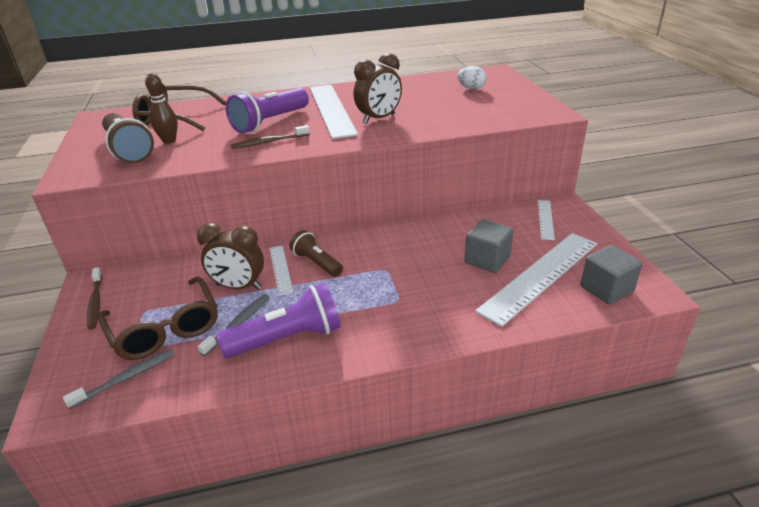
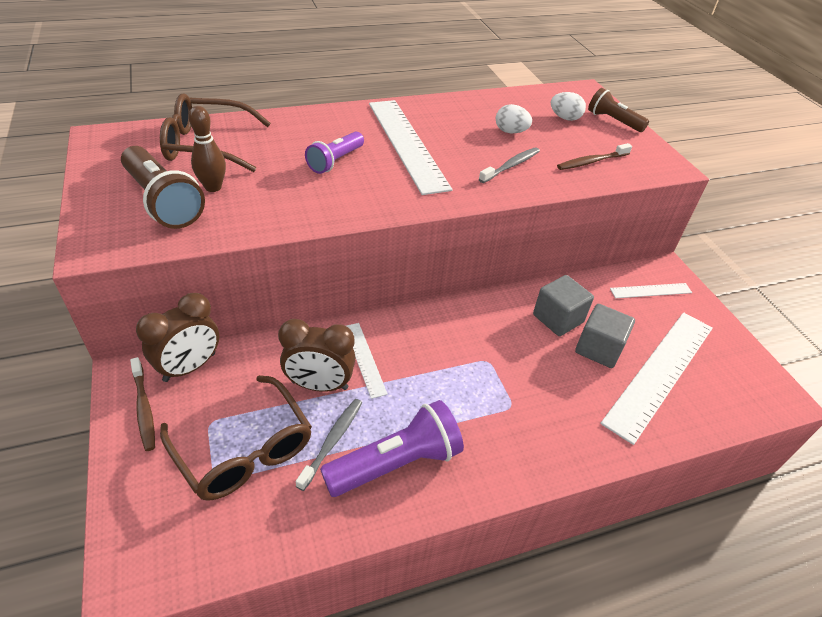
camera: 10 degrees left, 10 degrees up
(126, 378) = (213, 525): grey toothbrush -> grey toothbrush (511, 166)
(269, 142) = (344, 196): brown toothbrush -> brown toothbrush (591, 162)
(270, 122) = (335, 161): purple flashlight -> purple flashlight, size x0.63
(317, 263) = (405, 350): brown flashlight -> brown flashlight (613, 121)
(379, 119) = (469, 163): brown clock -> brown clock (189, 367)
(421, 99) = (510, 132): none -> white egg
(545, 219) = (651, 291): white ruler -> white ruler turned 75 degrees clockwise
(606, 289) = (732, 392): grey cube -> grey cube (558, 318)

